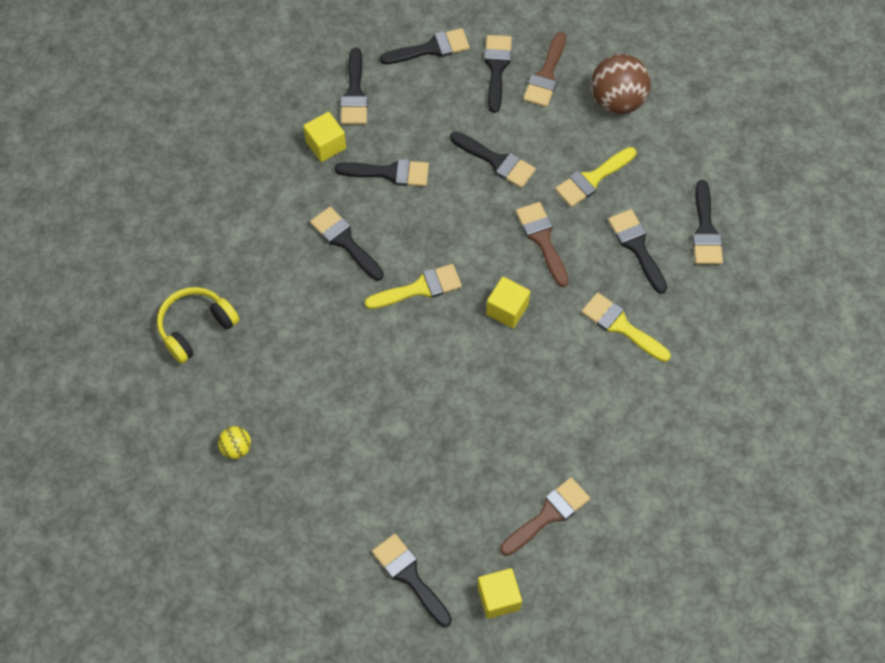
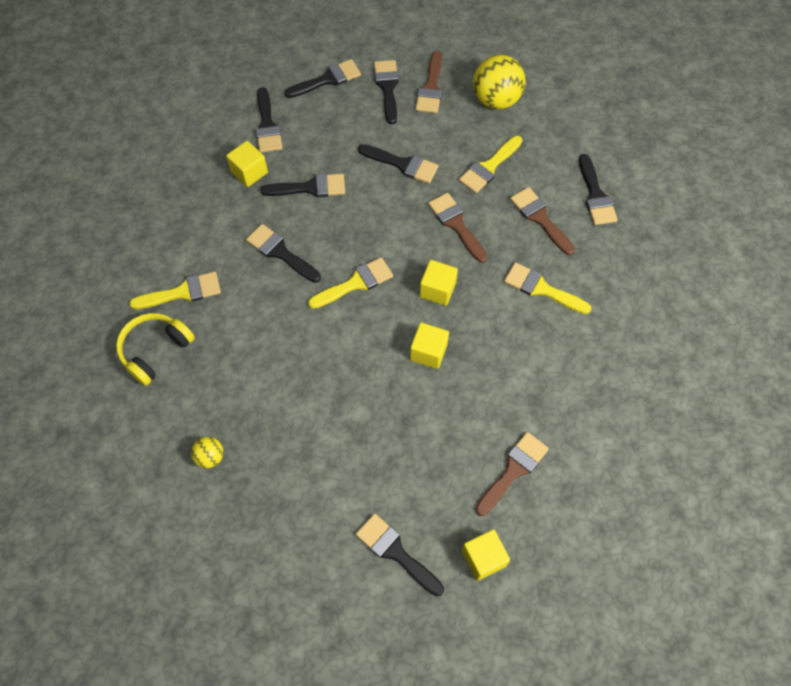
camera: 10 degrees left, 0 degrees up
(233, 269) = (182, 292): none -> yellow brush
(484, 375) = (428, 352): none -> yellow cube
(617, 101) = (496, 100): brown ball -> yellow ball
(637, 247) = (540, 218): black brush -> brown brush

